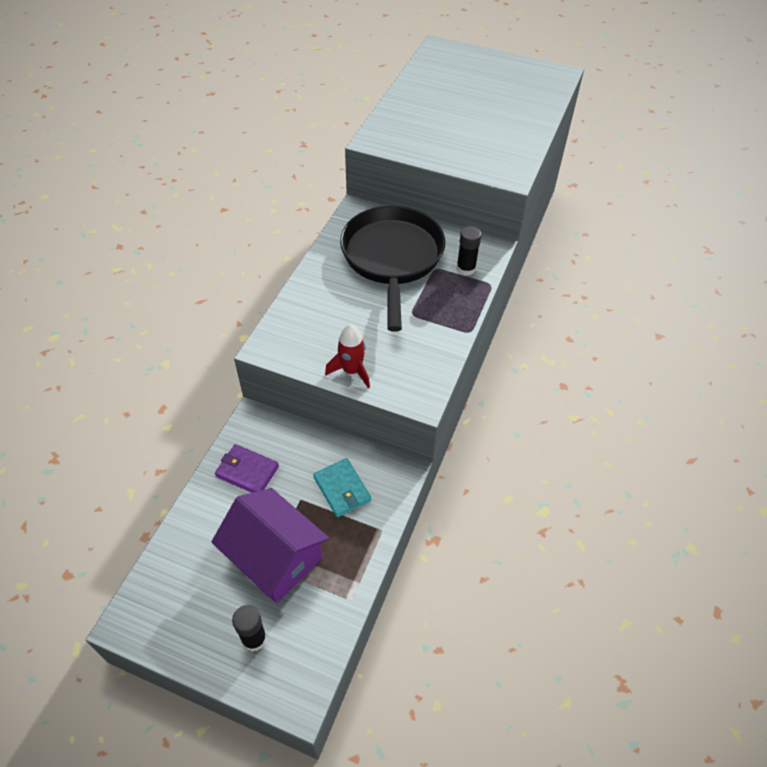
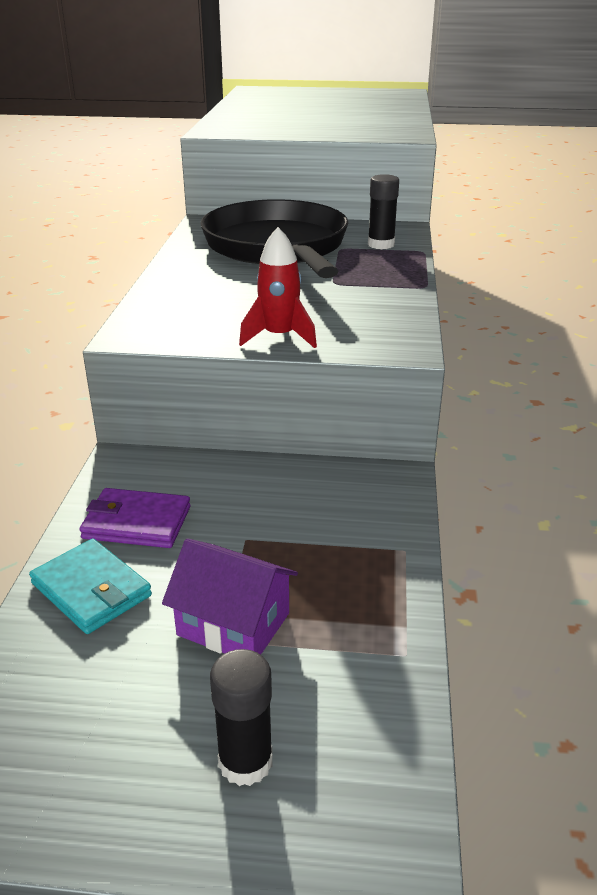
camera: 15 degrees left, 20 degrees down
(275, 557) = (233, 624): purple house -> purple house, size x0.62
(342, 489) = (310, 514): turquoise wallet -> turquoise wallet (91, 590)

